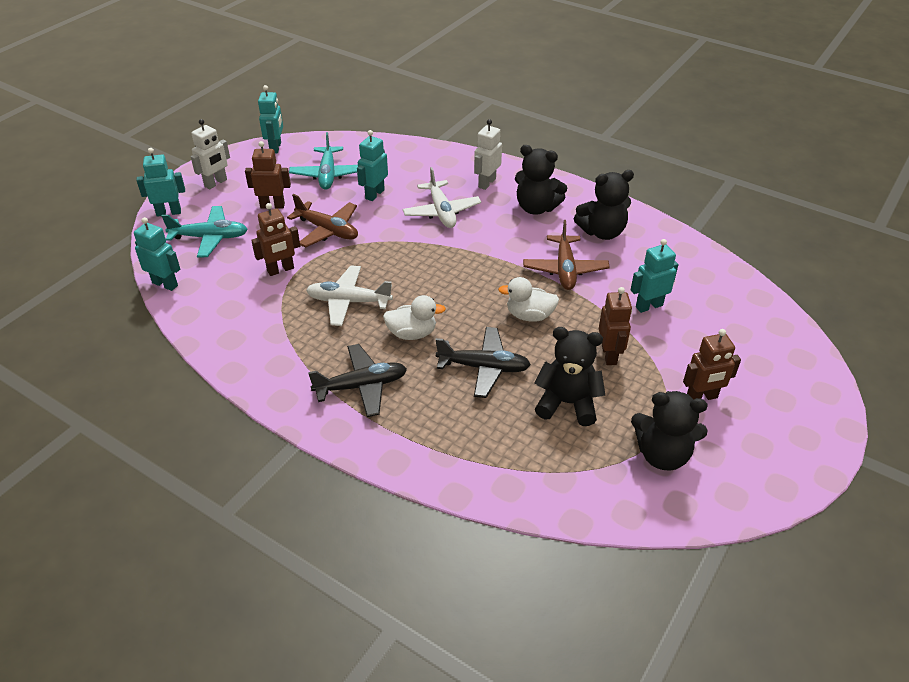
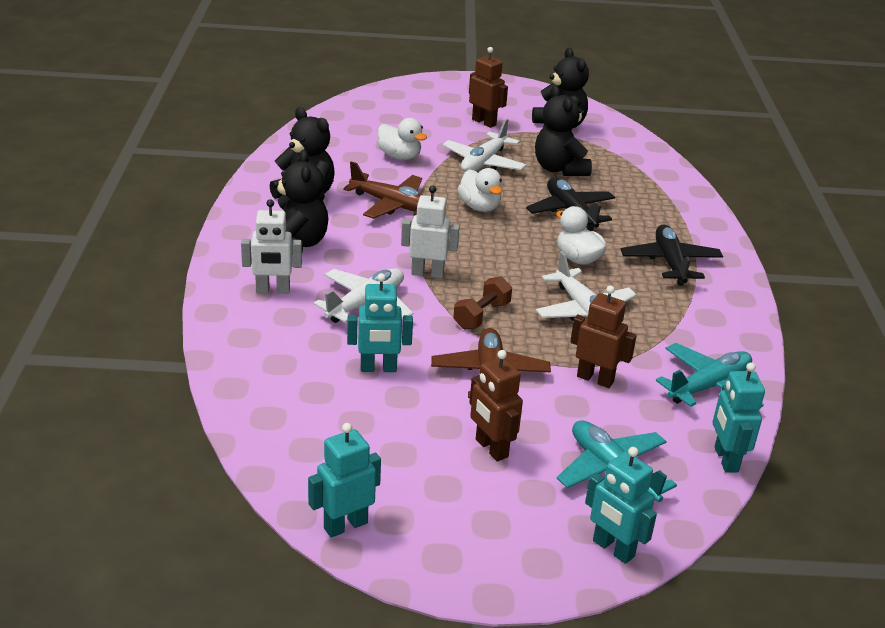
camera: 125 degrees left, 10 degrees down
(216, 183) = (499, 540): white robot -> white robot (427, 273)
(327, 175) = (371, 430): turquoise plane -> turquoise plane (709, 386)
(361, 386) = (670, 263): black plane -> black plane turned 45 degrees clockwise
(387, 252) = (481, 315): none -> brown dumbbell
(565, 269) = (391, 204): brown plane -> brown plane turned 60 degrees clockwise
(609, 355) = (484, 162): brown robot -> white plane
(649, 306) = (399, 156): turquoise robot -> white duck

